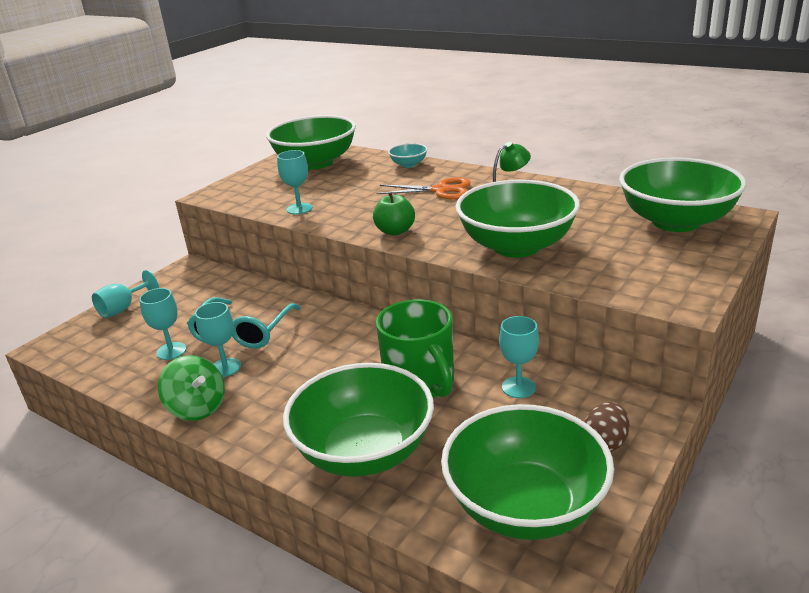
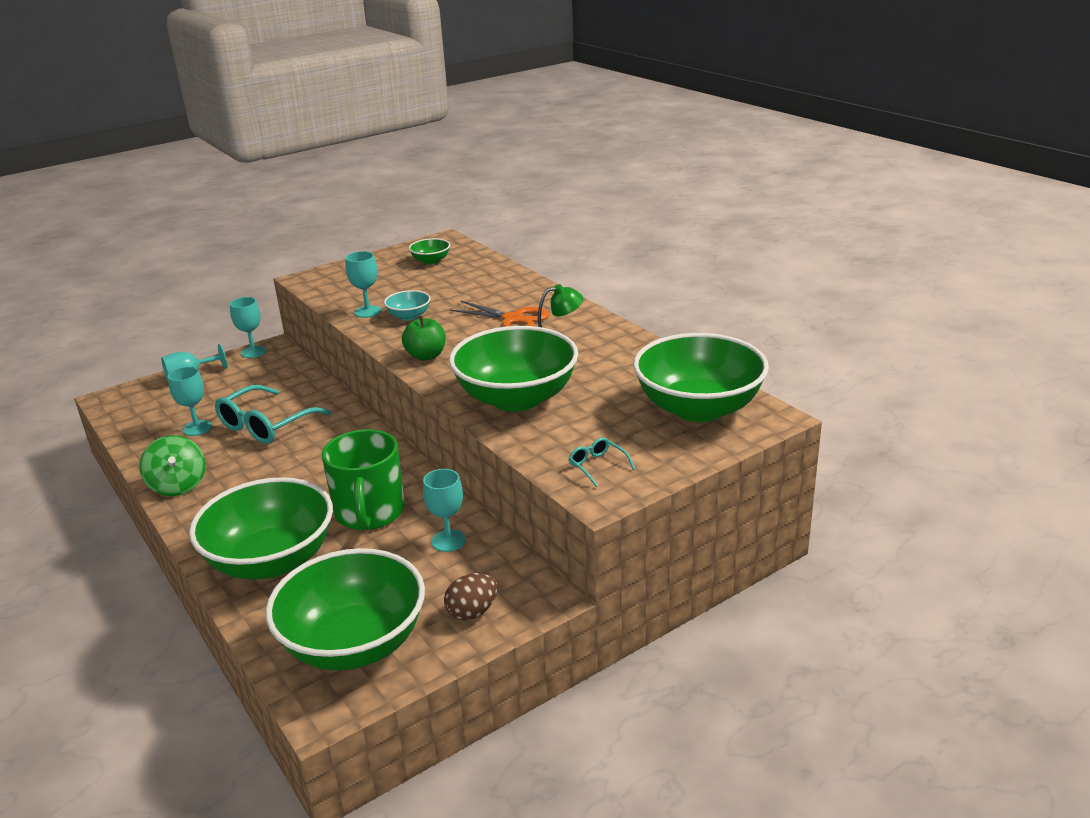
camera: 20 degrees right, 0 degrees up
(225, 367) = (227, 455): turquoise goblet -> turquoise goblet (253, 352)
(315, 163) = (431, 261): green bowl -> green bowl, size x0.43
(408, 164) = (514, 282): turquoise bowl -> turquoise bowl (409, 316)
(651, 281) = (597, 466): none -> turquoise glasses

